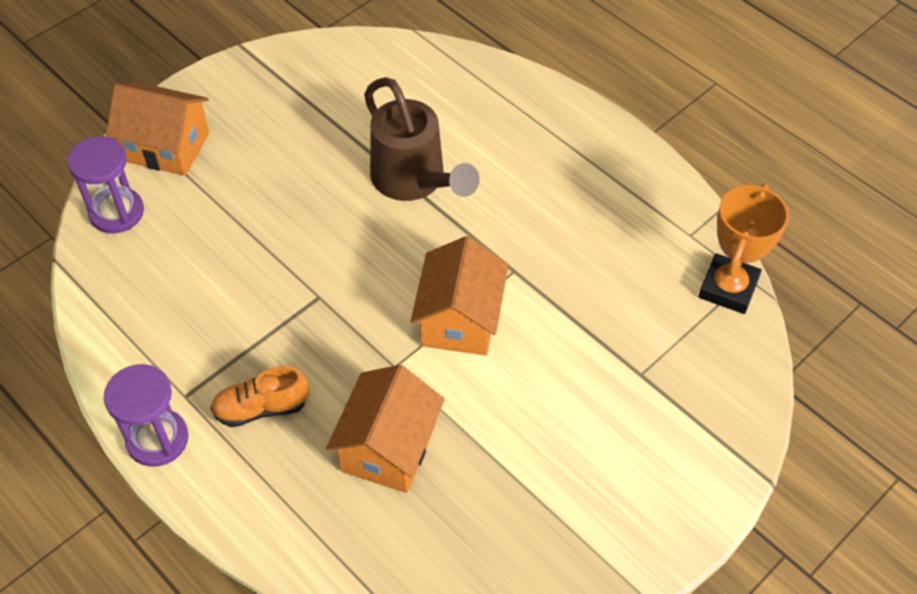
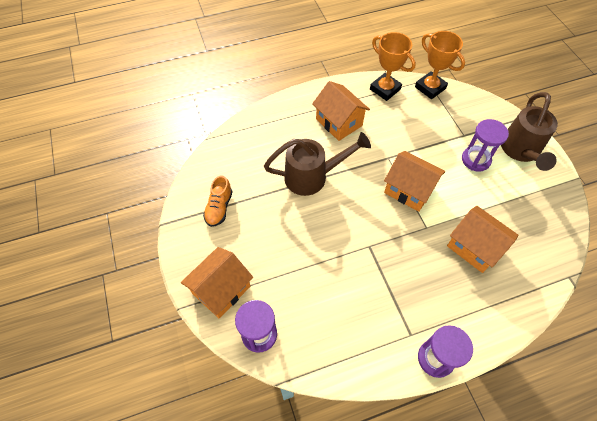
camera: 65 degrees left, 5 degrees up
(261, 408) = (432, 297): orange shoe -> orange shoe (219, 208)
(550, 178) = (339, 122): none -> orange house
(589, 407) = (475, 160): none -> purple hourglass
(659, 481) = (520, 151): none -> brown watering can
(674, 219) = (385, 89): none -> orange trophy

